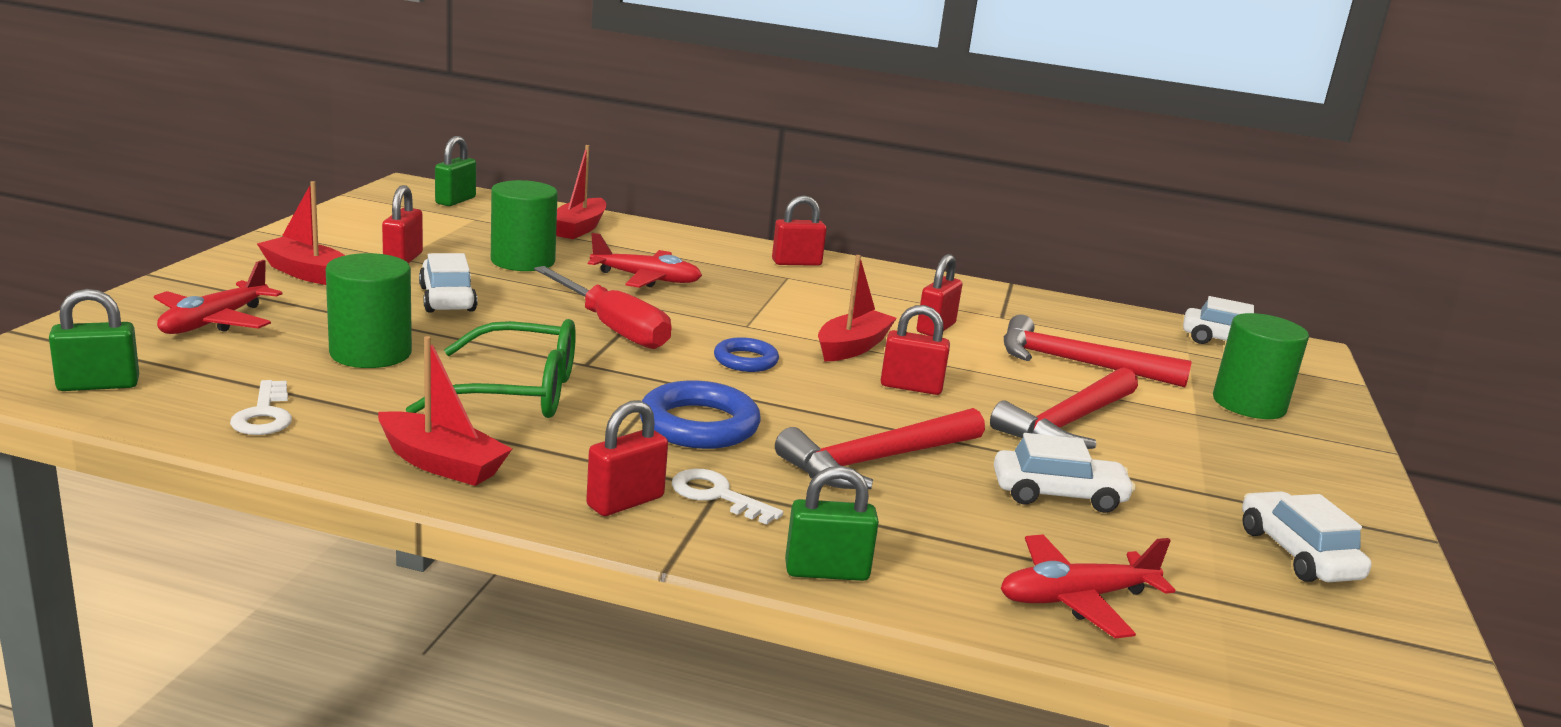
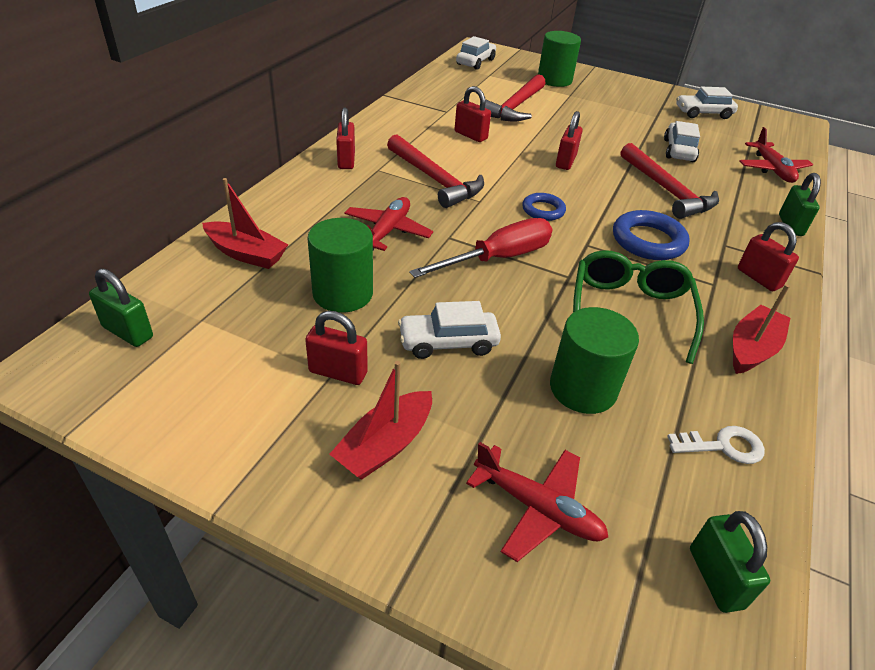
camera: 80 degrees left, 20 degrees up
(716, 495) = (733, 246): white key -> none
(852, 347) = (510, 169): red boat -> none
(1067, 423) = (596, 129): red hammer -> red hammer (435, 180)

